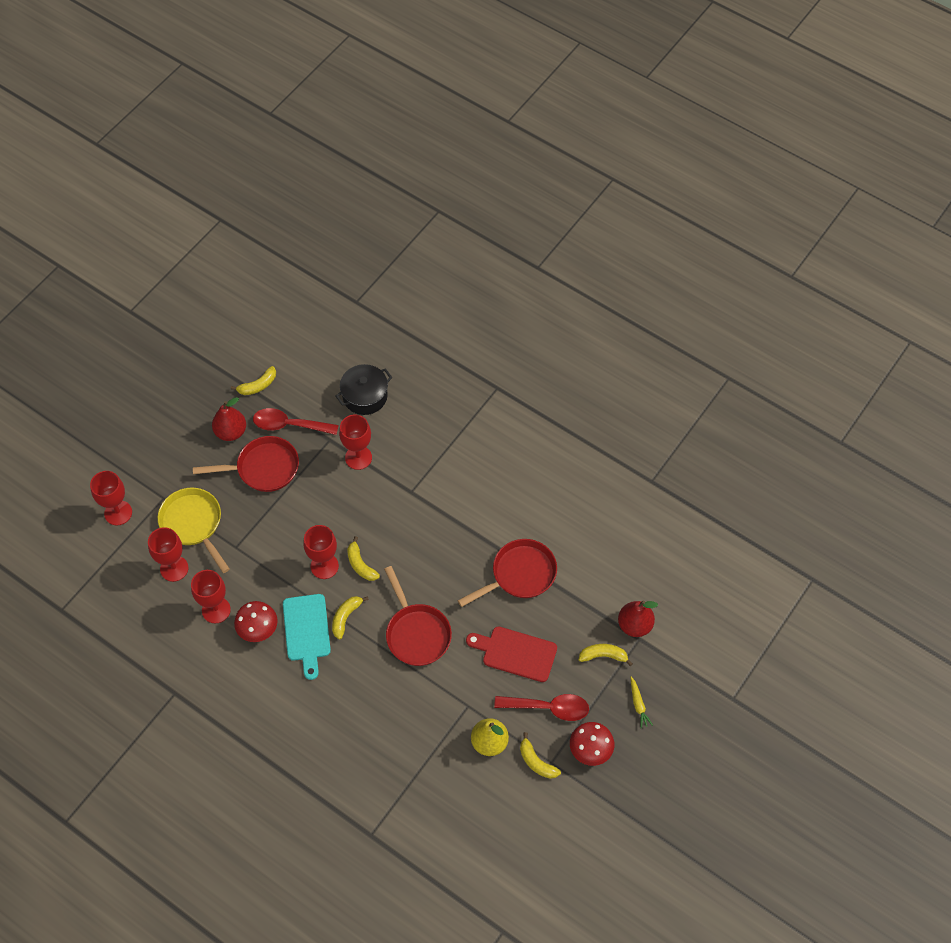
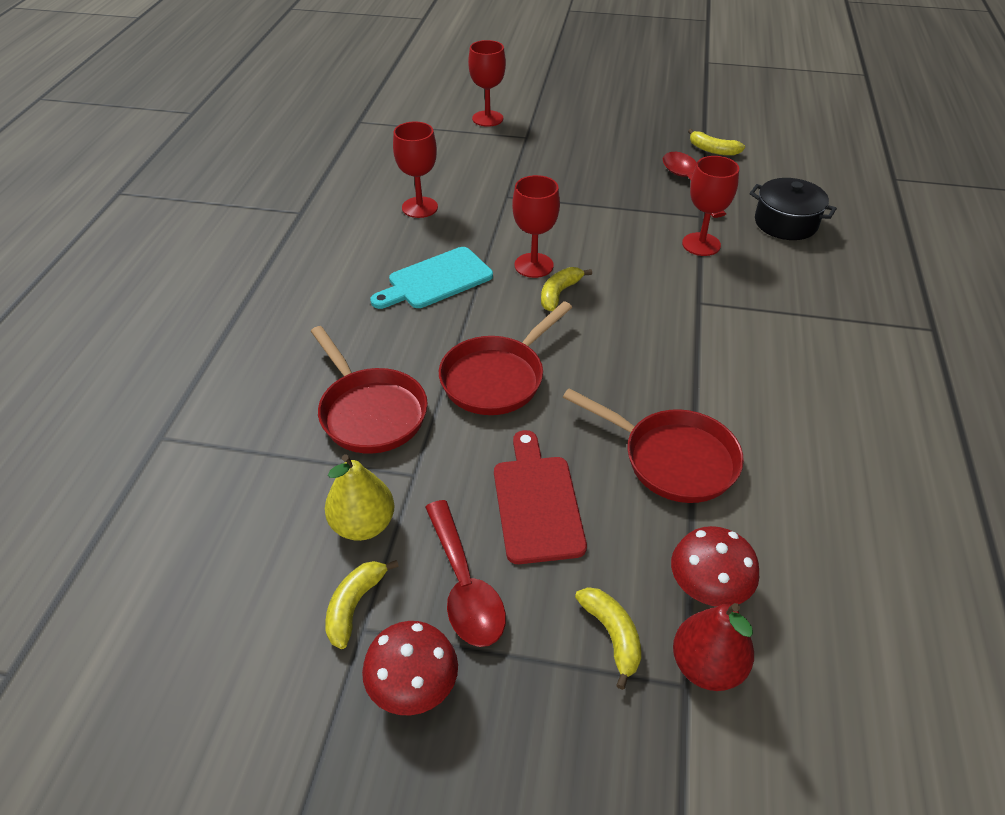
camera: 65 degrees right, 15 degrees down
(174, 568) = (450, 167): red goblet -> none
(193, 524) = (512, 162): yellow pan -> none
(231, 432) = (640, 151): red pear -> none
(258, 629) = (414, 243): red mushroom -> red mushroom (707, 588)
(263, 468) = (618, 183): red pan -> red pan (370, 412)
(346, 617) = (476, 305): yellow banana -> none
(638, 704) = (549, 740): yellow carrot -> none

